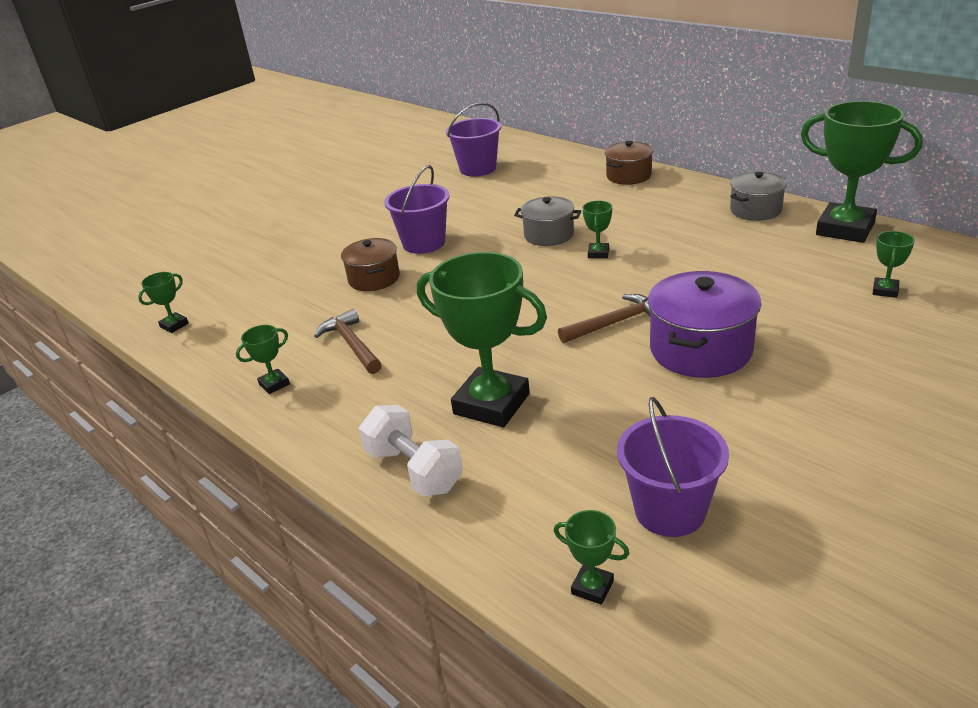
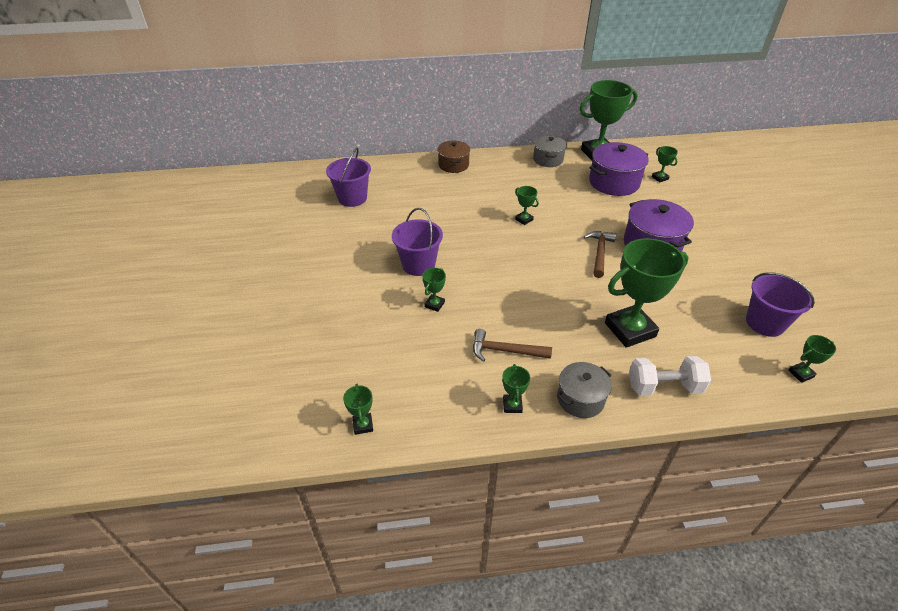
camera: 55 degrees left, 10 degrees up
(374, 278) = (434, 304): brown pot -> green trophy
(549, 235) = (479, 222): grey pot -> grey pot (580, 399)
(797, 267) = (614, 182): none -> purple pot

